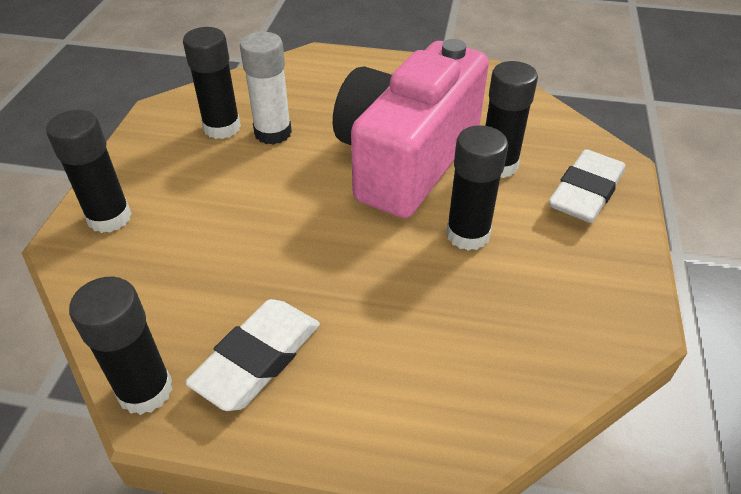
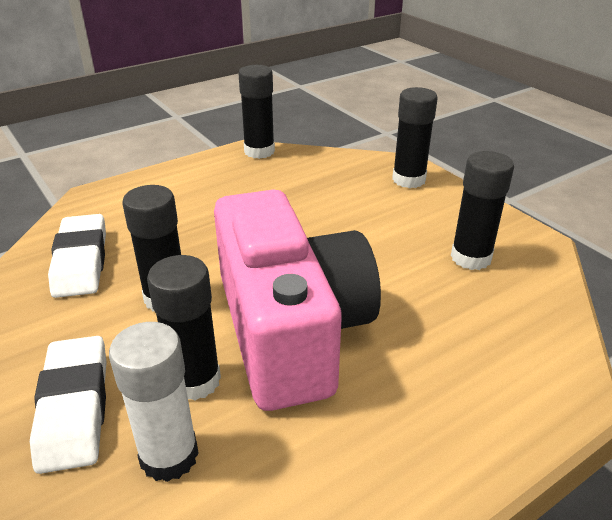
camera: 135 degrees right, 10 degrees down
(258, 359) = (224, 180): white eraser -> white eraser (81, 261)
(273, 133) = (429, 278): white glue stick -> white glue stick (169, 456)

